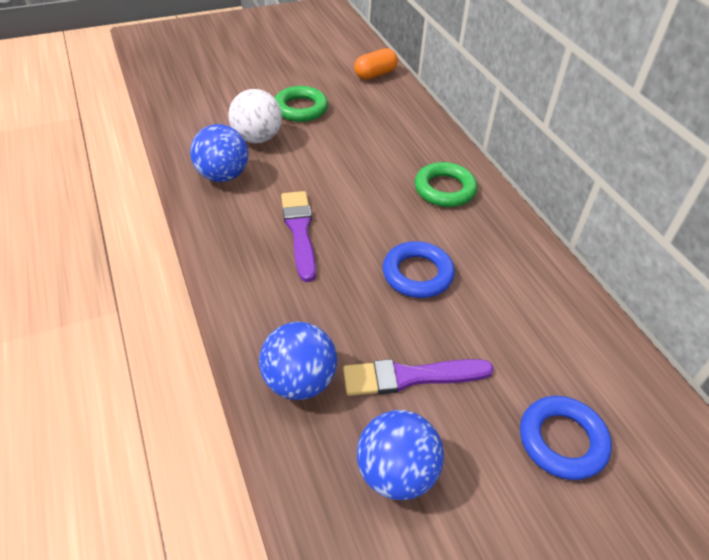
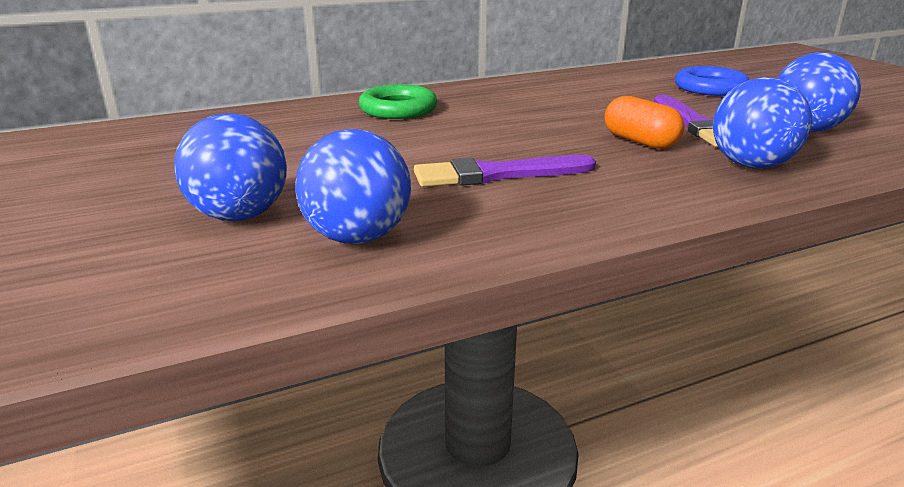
camera: 90 degrees left, 20 degrees down
(257, 138) = (239, 216): white ball -> blue ball
(300, 108) = (154, 186): green ring -> none
(375, 74) = (82, 139): orange capsule -> orange capsule (640, 141)
(417, 274) = (550, 121): blue ring -> none

